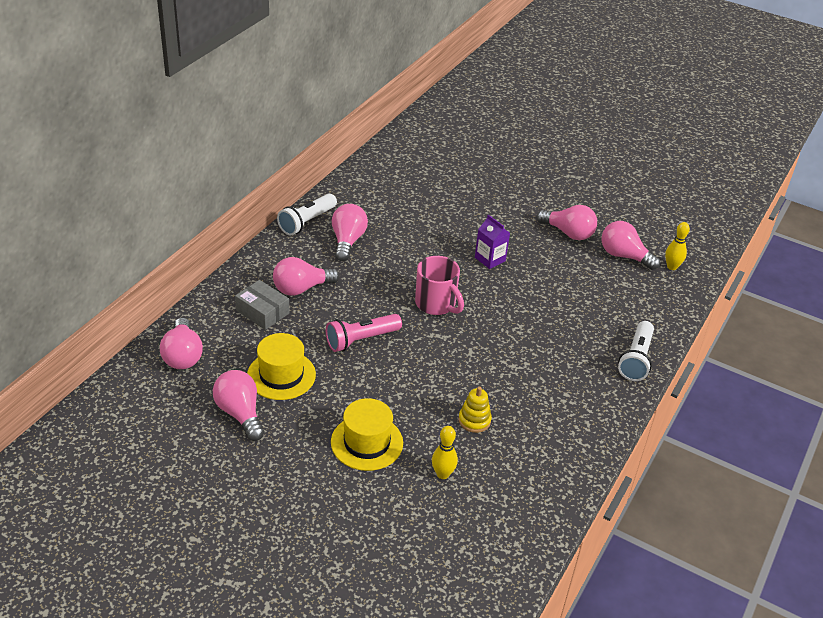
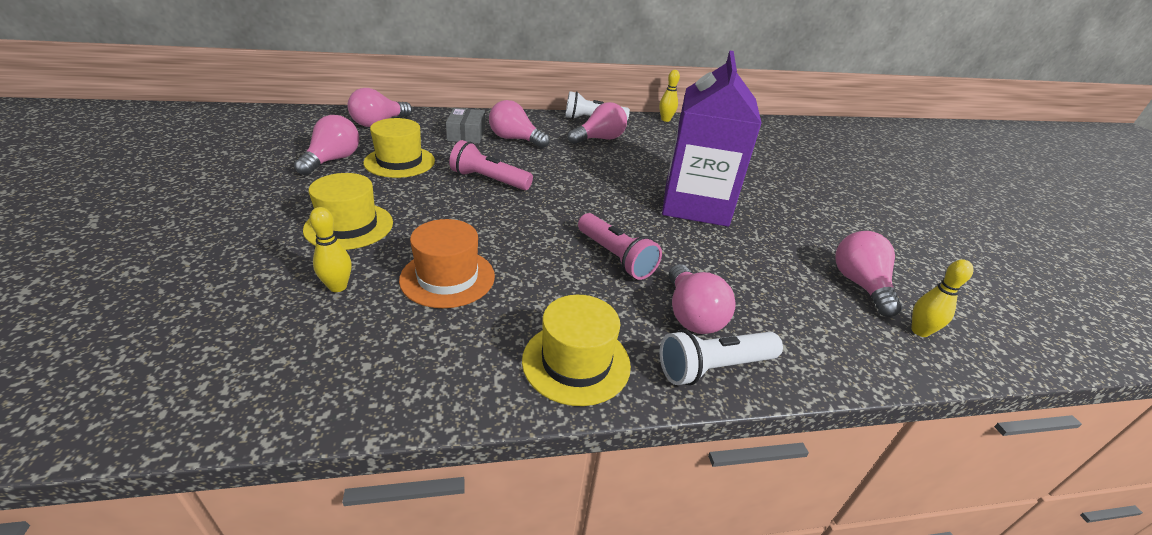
camera: 50 degrees right, 5 degrees down
(348, 181) = (665, 120): none -> yellow bowling pin
(436, 304) = (589, 199): pink mug -> none
(474, 420) = (447, 277): yellow stacking toy -> orange hat
(490, 259) = (695, 205): purple carton -> purple carton, size x2.42
(516, 335) = (615, 257): none -> pink flashlight
(568, 233) = (816, 235): pink light bulb -> pink light bulb (691, 315)
(593, 406) = (576, 362): none -> yellow hat

